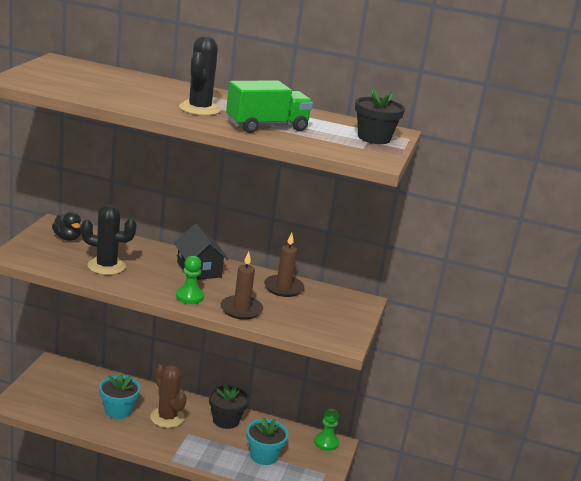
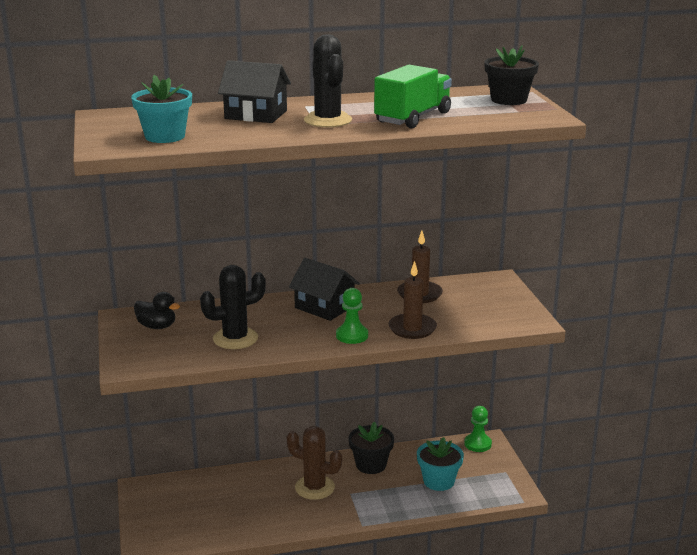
camera: 25 degrees left, 0 degrees up
(118, 410) = (260, 503): turquoise flower pot -> turquoise flower pot (165, 136)
(158, 90) = (256, 115): none -> black house

